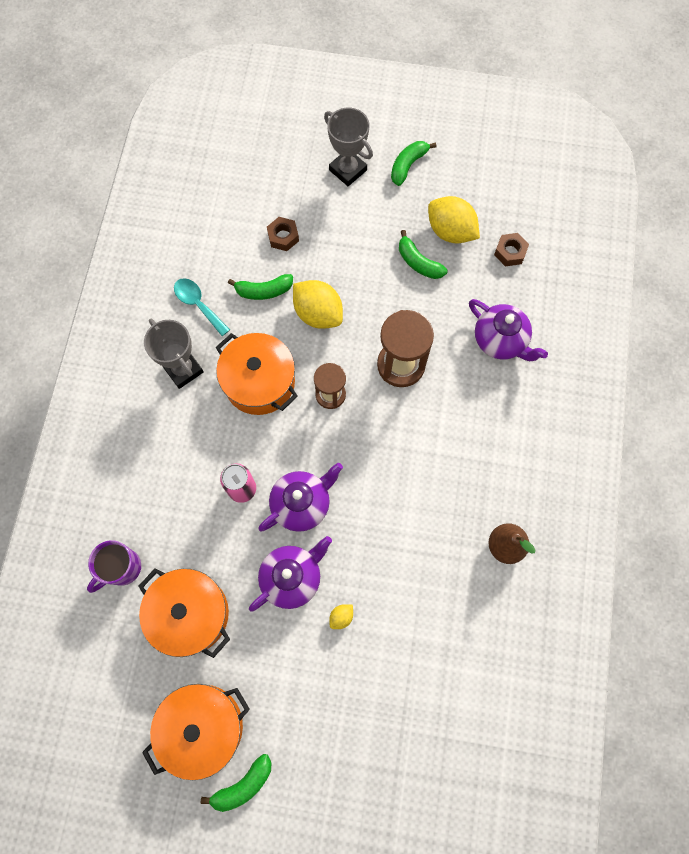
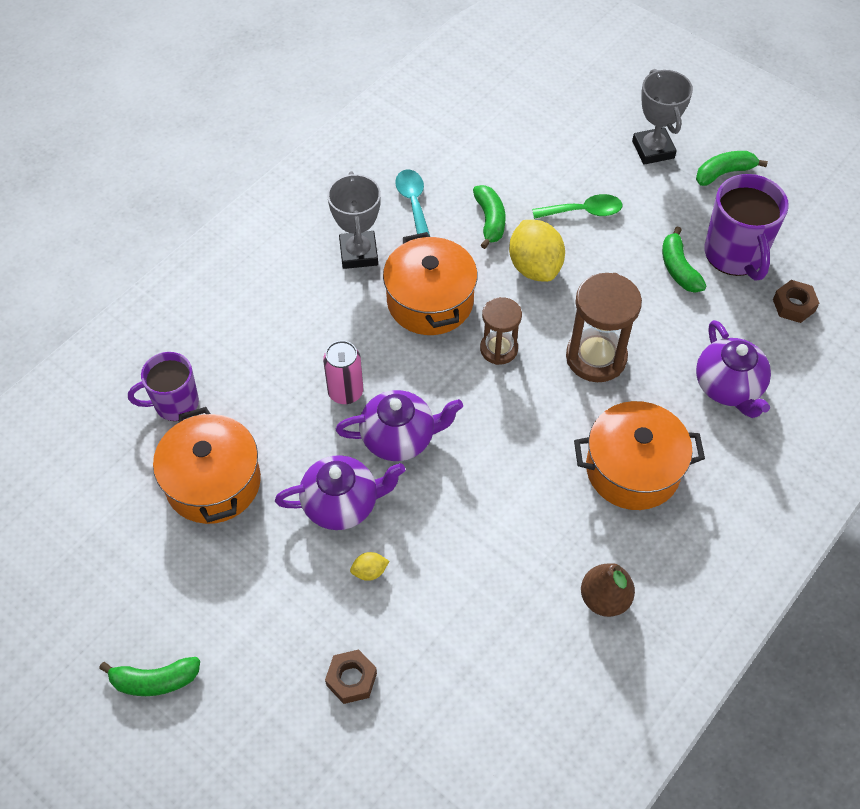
camera: 30 degrees right, 15 degrees down
(202, 727) = (152, 598): orange pot -> orange pot (632, 469)
(264, 291) = (490, 220): green banana -> green banana turned 120 degrees counterclockwise
(283, 237) = (543, 180): brown nut -> brown nut (351, 679)
(327, 248) = (584, 211): none -> green spoon
(450, 231) = (734, 255): yellow lemon -> purple mug

